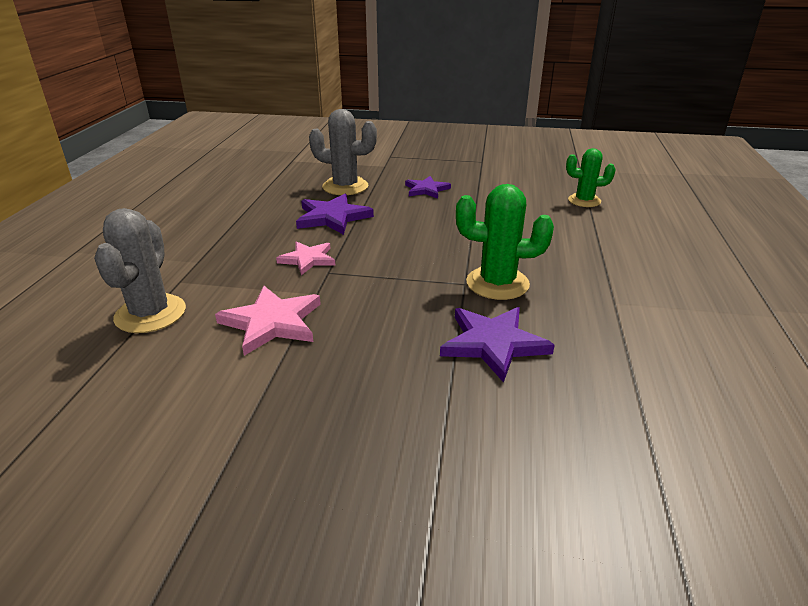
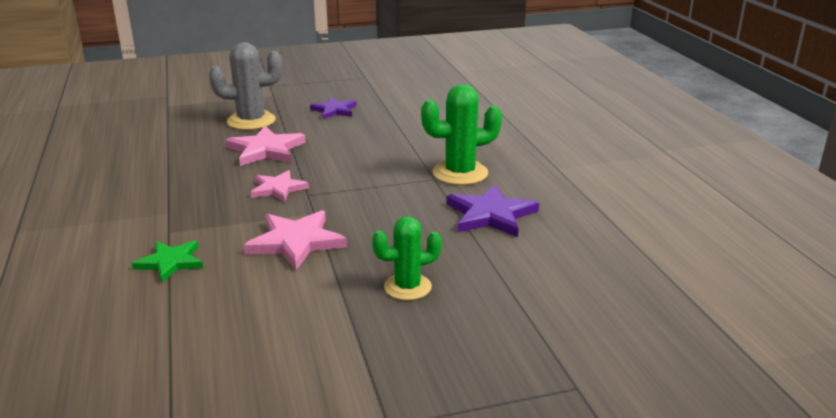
camera: 25 degrees left, 5 degrees down
(150, 314) = (170, 262): grey cactus -> green star
(332, 217) = (266, 150): purple star -> pink star
(584, 201) = (480, 97): green cactus -> green cactus (407, 287)

